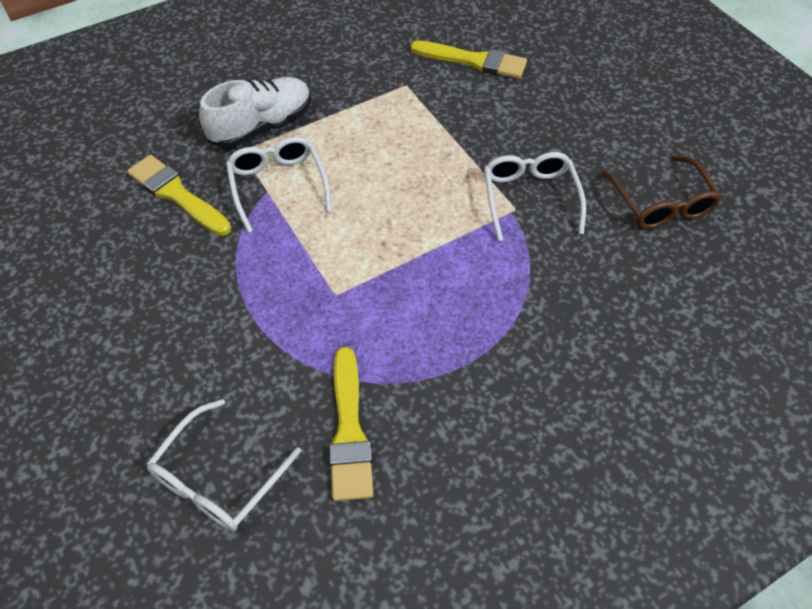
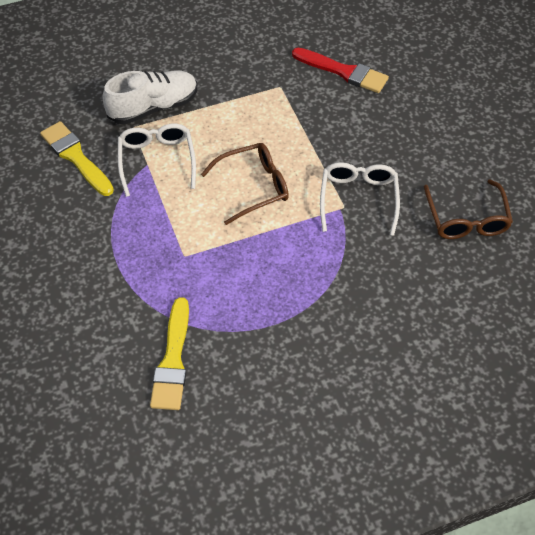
camera: 10 degrees right, 0 degrees up
(219, 477) = (71, 378): white glasses -> none
(401, 201) = (253, 187): none -> brown glasses
(474, 61) = (343, 72): yellow brush -> red brush

